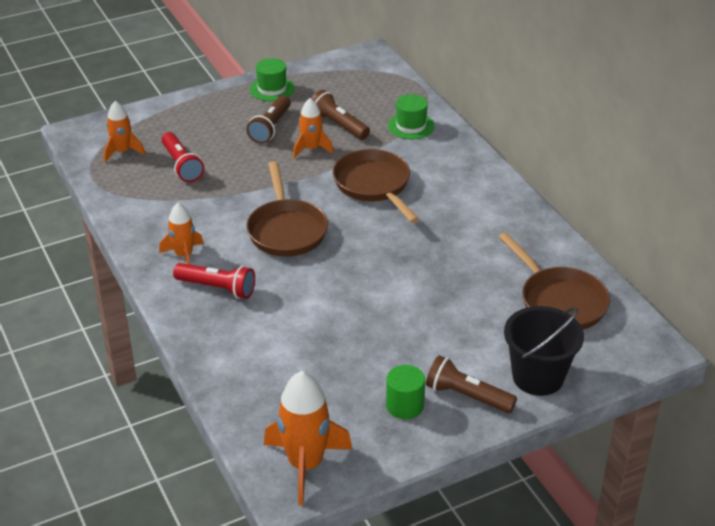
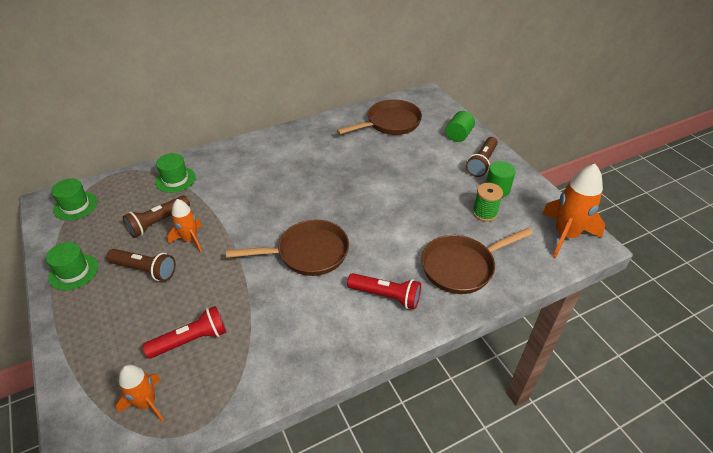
camera: 90 degrees left, 5 degrees up
(184, 255) = (340, 325): orange rocket -> none
(217, 288) = (386, 296): red flashlight -> red flashlight turned 90 degrees clockwise
(352, 385) = (484, 213): none -> green spool
(364, 71) = (75, 206): none -> green hat
(374, 185) = (254, 201): brown pan -> brown pan (462, 267)
(538, 377) = (458, 135): black bucket -> green cylinder

